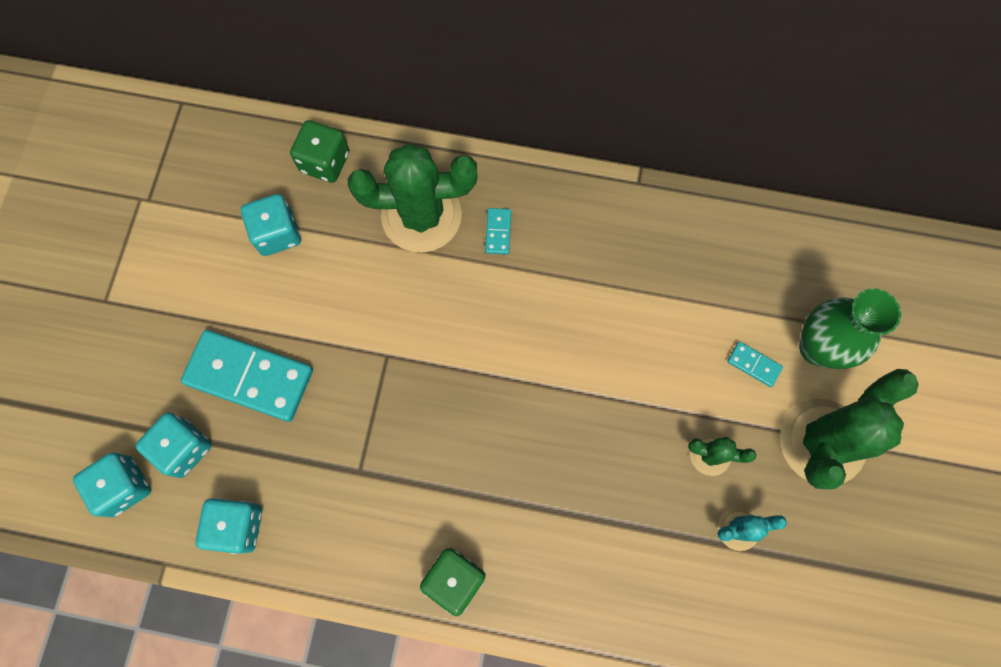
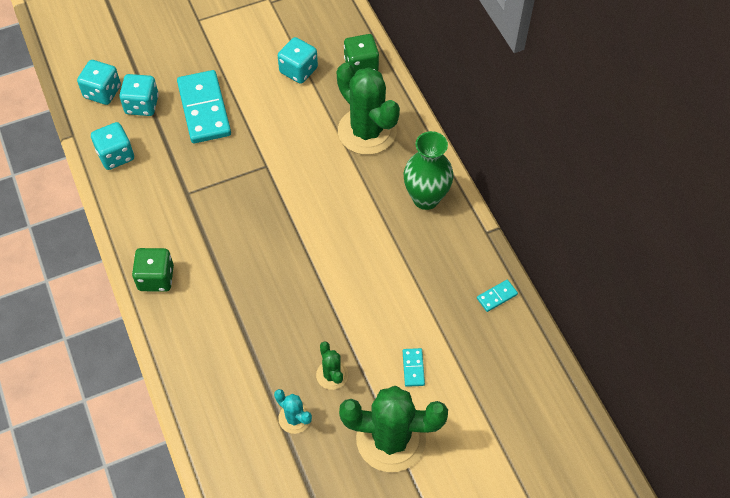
camera: 55 degrees right, 15 degrees down
(498, 232) = (388, 176): turquoise domino -> turquoise domino (497, 296)
(817, 347) = (455, 401): green vase -> green vase (426, 198)

